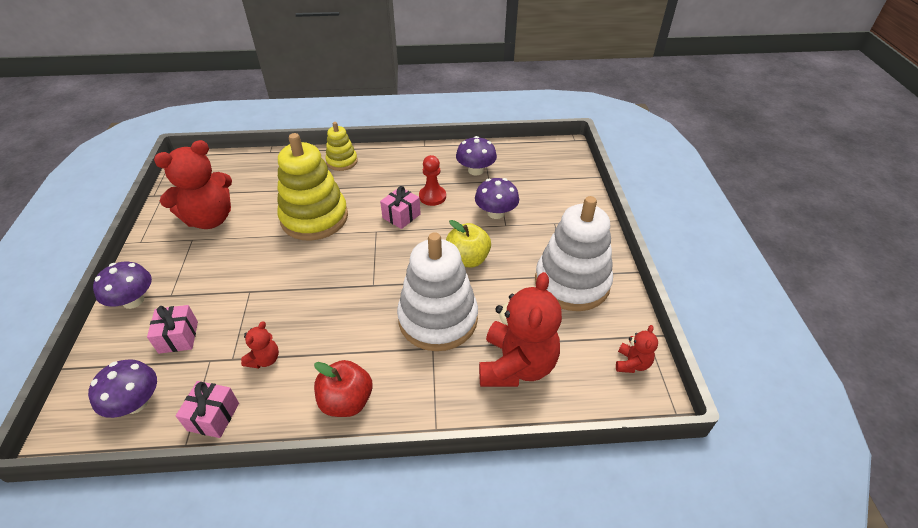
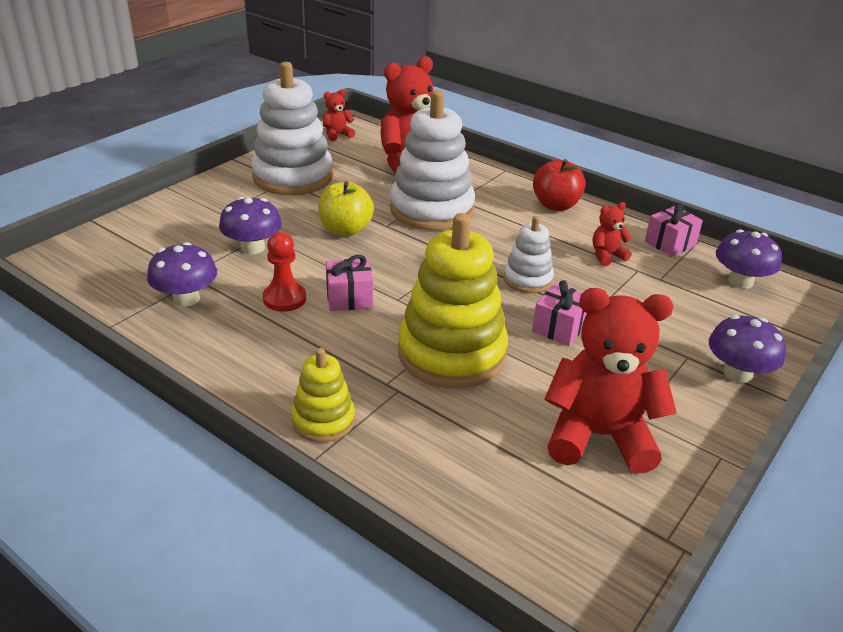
camera: 140 degrees left, 10 degrees down
(178, 337) = (687, 311): pink gift -> pink gift (559, 328)
(310, 294) = (527, 279): none -> white stacking toy

